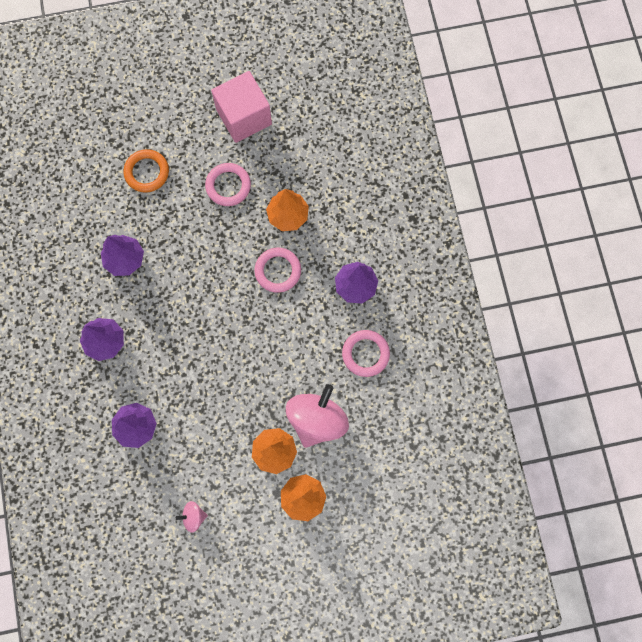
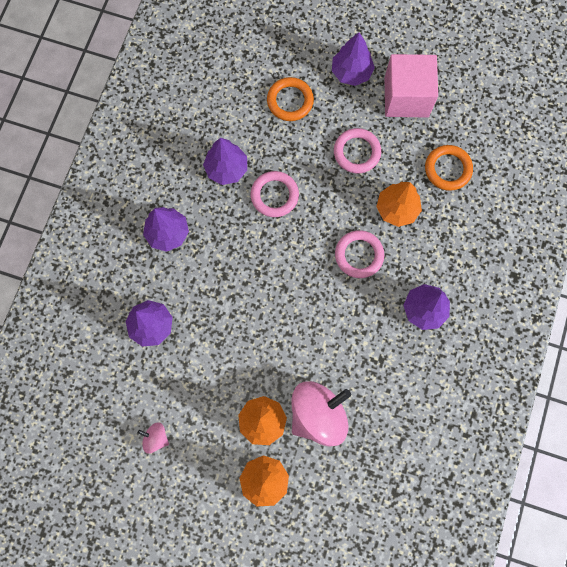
camera: 30 degrees right, 0 degrees up
(185, 120) = (351, 72): none -> purple tree
(311, 159) = (447, 169): none -> orange ring
(365, 354) = (398, 378): pink ring -> pink ring (274, 195)

